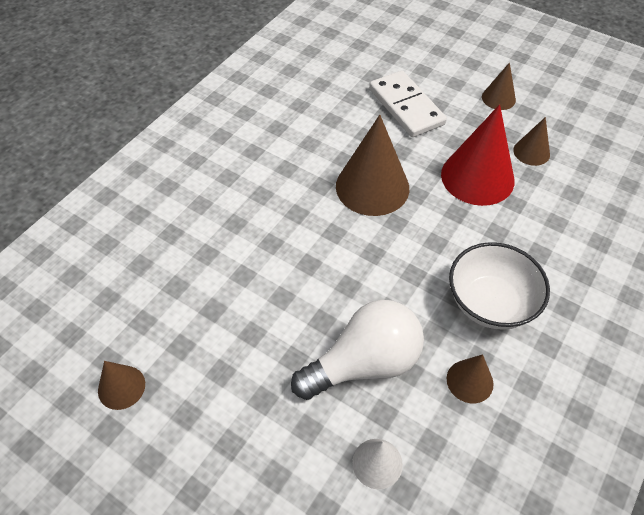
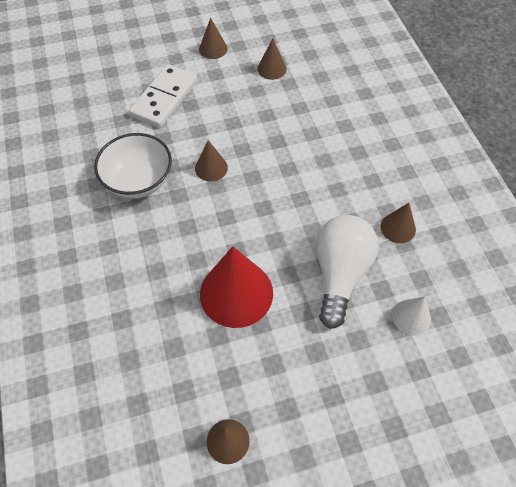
camera: 50 degrees left, 5 degrees up
(372, 187) = (211, 168): brown cone -> brown cone, size x0.51
(406, 107) = (164, 98): white domino -> white domino turned 75 degrees counterclockwise
(477, 177) = (262, 109): red cone -> red cone (236, 293)
(490, 303) = (356, 176): white bowl -> white bowl (139, 181)

